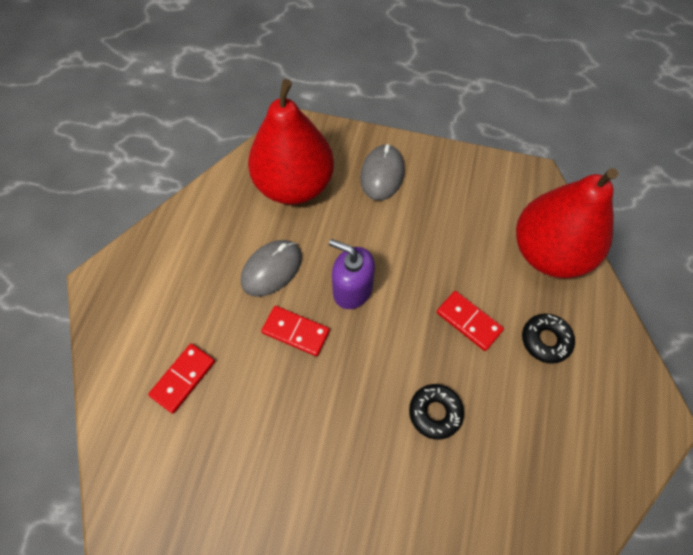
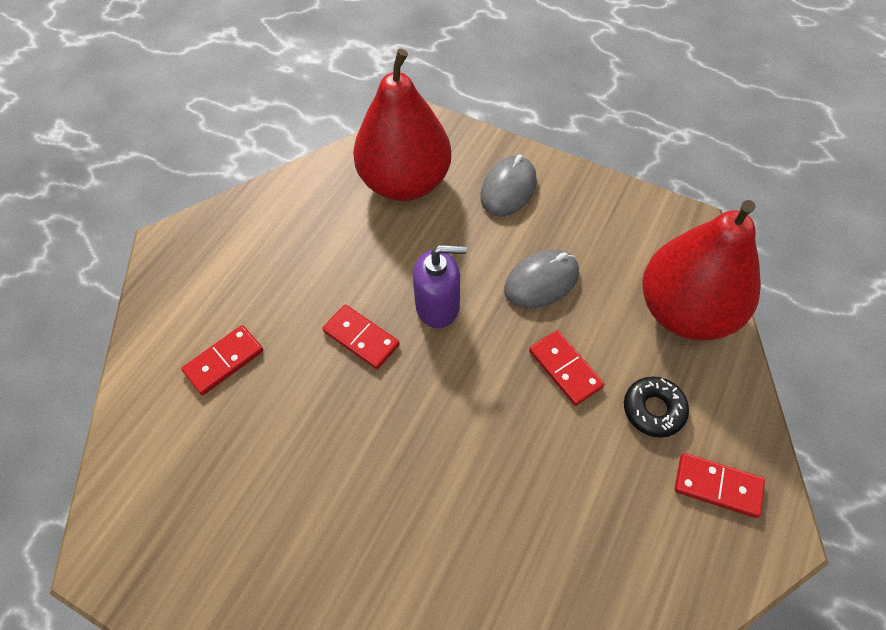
camera: 15 degrees right, 5 degrees down
(272, 269) = (354, 266): grey mouse -> grey mouse (541, 281)
(352, 289) = (438, 306): purple soap dispenser -> purple soap dispenser turned 135 degrees clockwise
(435, 412) = (496, 461): black donut -> none
(608, 392) = (717, 486): none -> red domino

